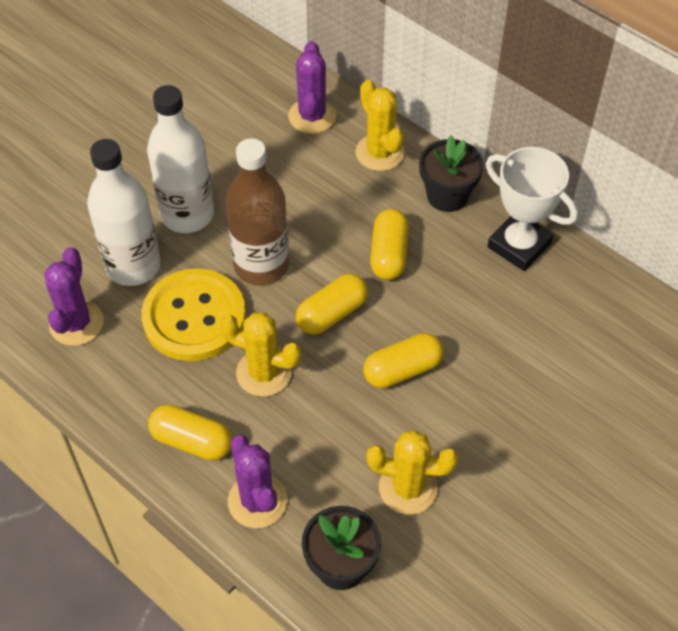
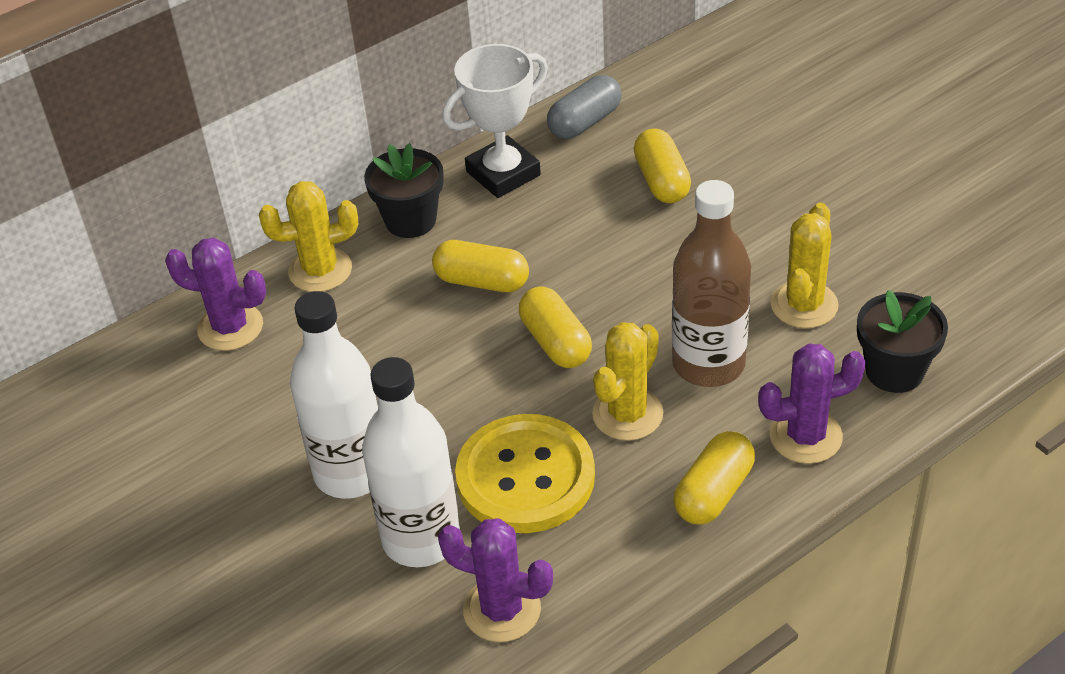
camera: 75 degrees left, 10 degrees down
(261, 265) = (462, 402): brown bottle -> brown bottle (708, 364)
(402, 370) = (650, 290): yellow capsule -> yellow capsule (662, 181)
(603, 292) = (585, 122): none -> grey capsule

